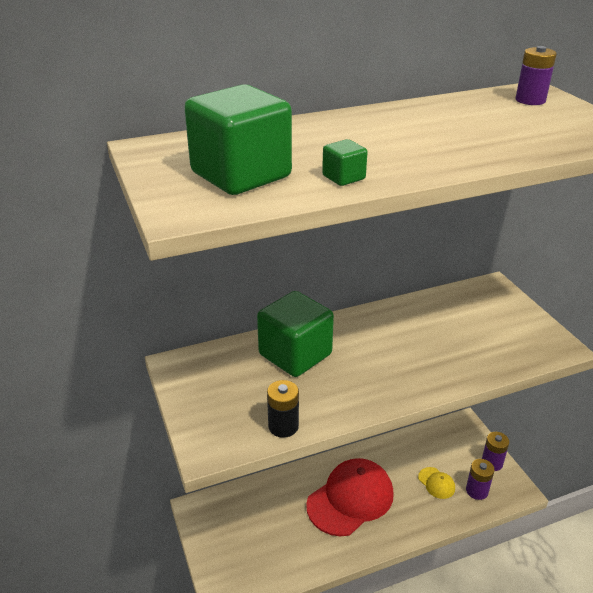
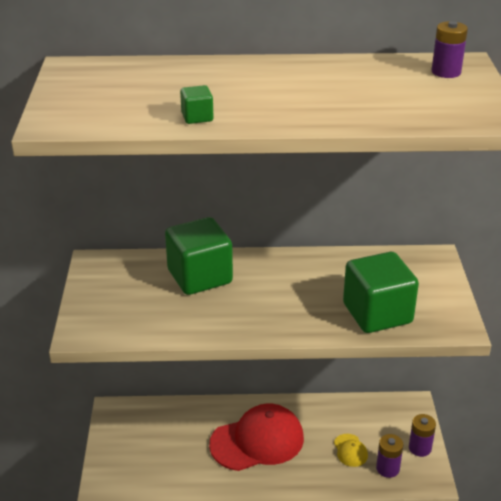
camera: 20 degrees right, 0 degrees up
(241, 175) = (120, 101): green cube -> green cube (377, 313)
(283, 426) = (152, 331): black battery -> none

